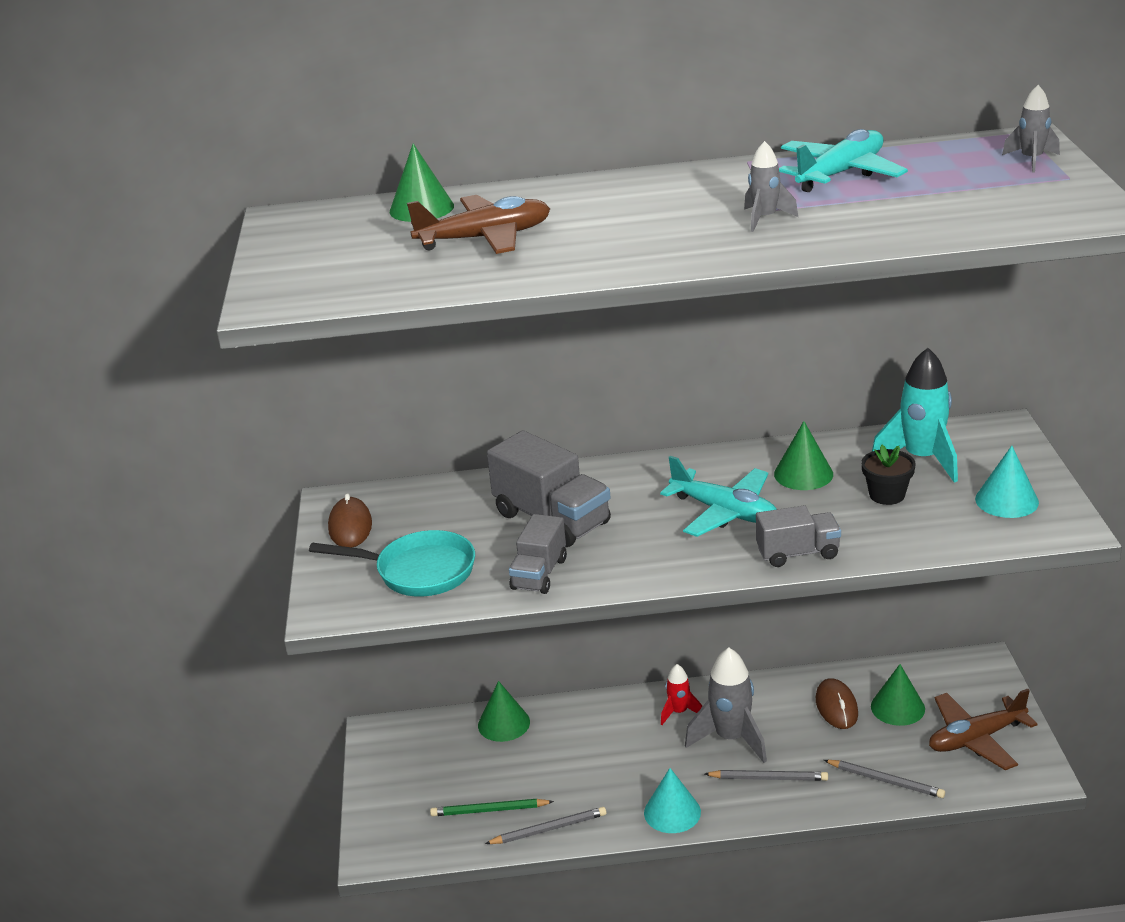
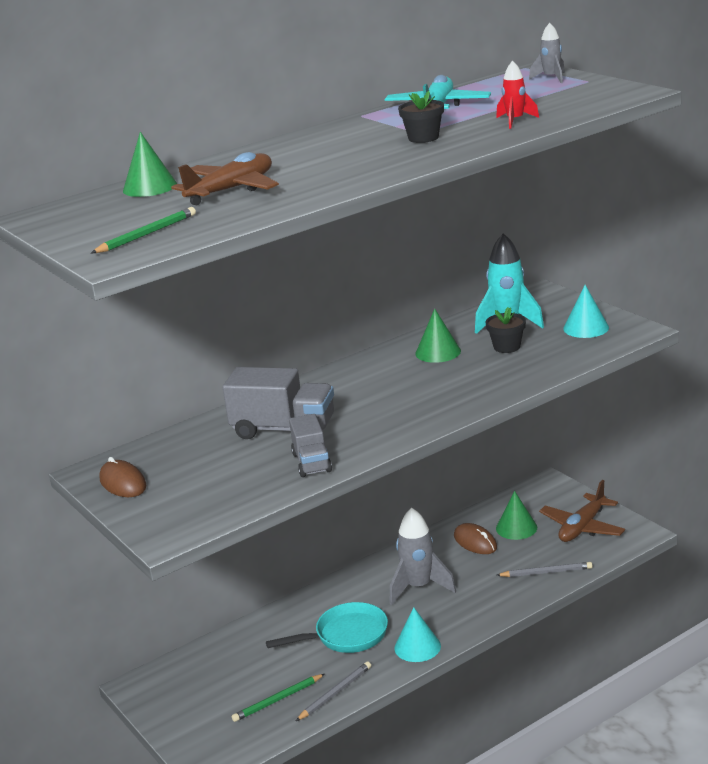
camera: 30 degrees left, 5 degrees down
(337, 278) = (146, 234): none -> green pencil
(418, 571) = (214, 491): turquoise pan -> turquoise pan (346, 636)
(504, 723) = (238, 641): green cone -> none
(679, 712) = (367, 585): red rocket -> red rocket (515, 121)
(724, 512) = (407, 388): turquoise plane -> none
(765, 219) = (423, 138): grey rocket -> black flower pot
(768, 778) = (466, 601): grey pencil -> none
(798, 553) = (484, 394): grey truck -> none

